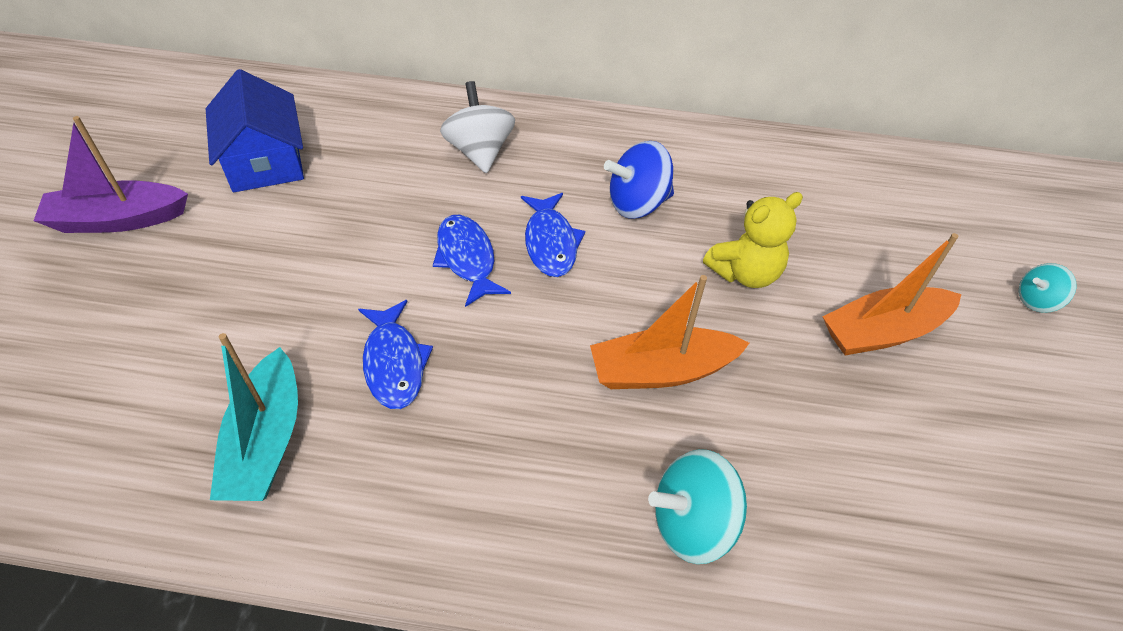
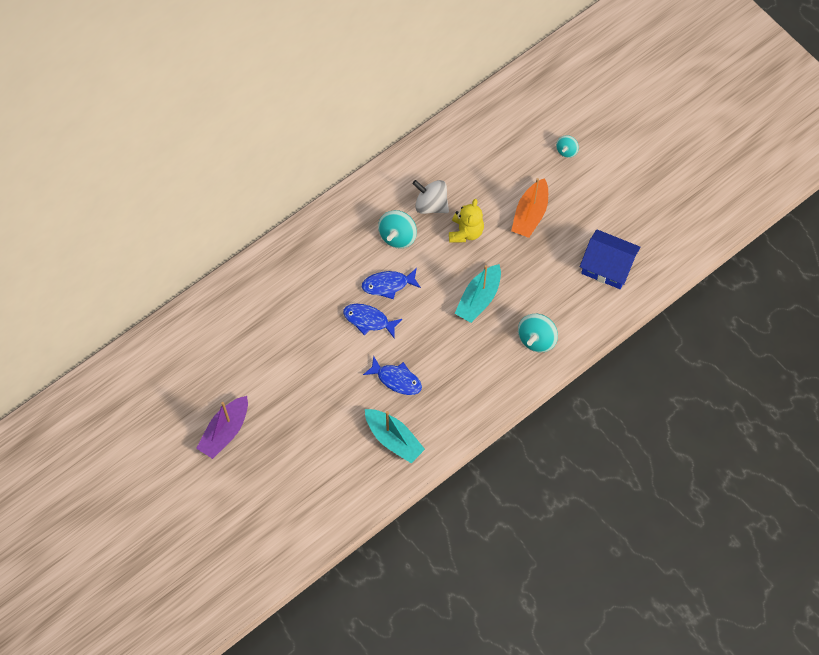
camera: 45 degrees left, 15 degrees up
(265, 161) = (236, 356): blue house -> blue house (607, 266)
(479, 152) = (310, 269): white spinning top -> white spinning top (431, 205)
(550, 243) = (388, 285): blue fish -> blue fish turned 135 degrees clockwise
(637, 204) = (397, 236): blue spinning top -> turquoise spinning top
(661, 371) = (479, 298): orange boat -> turquoise boat

